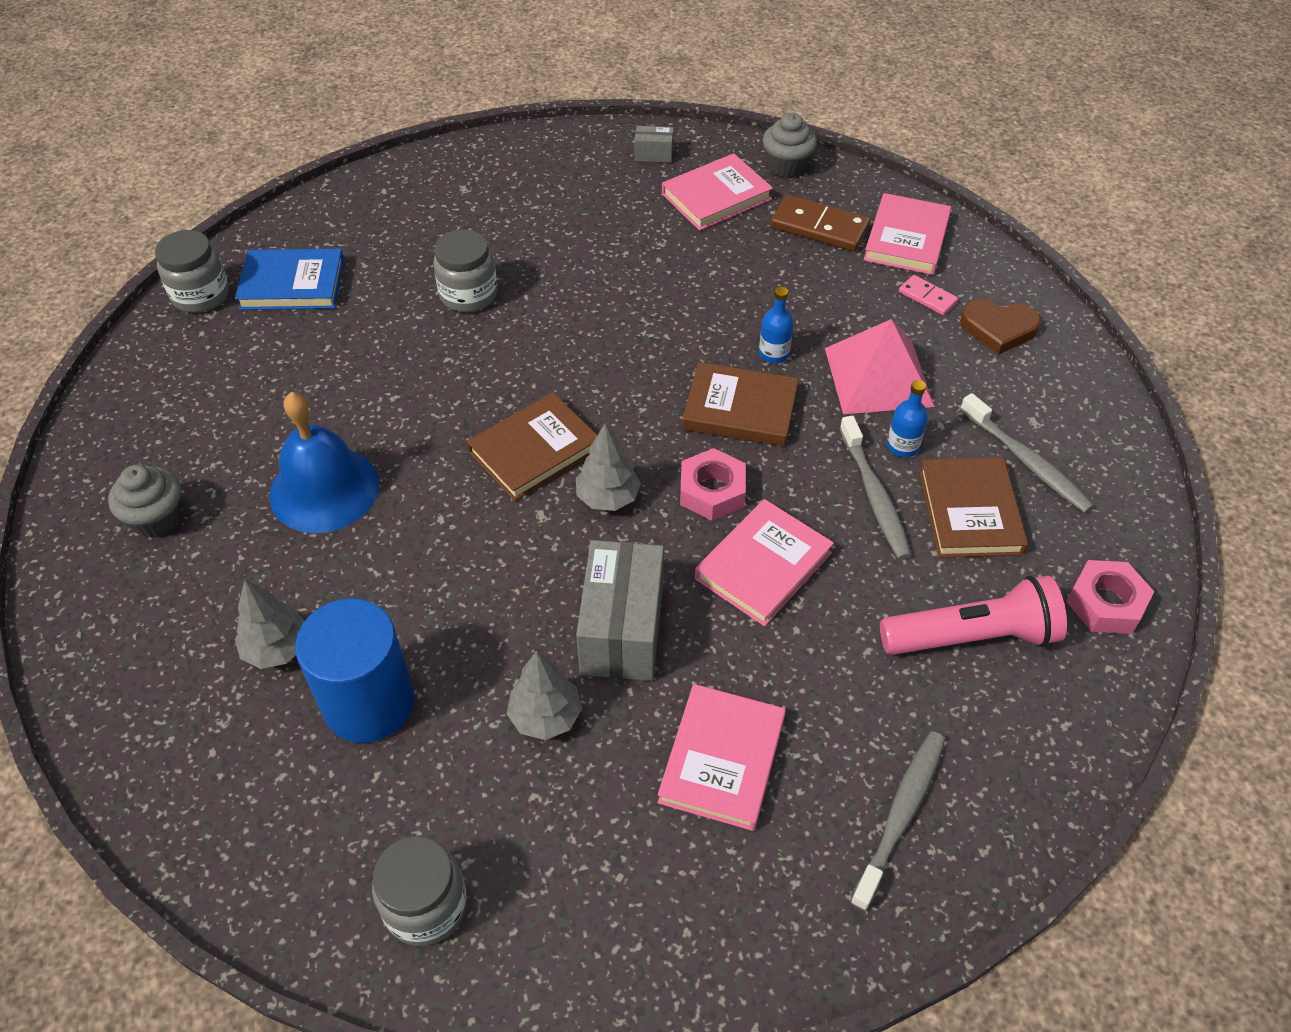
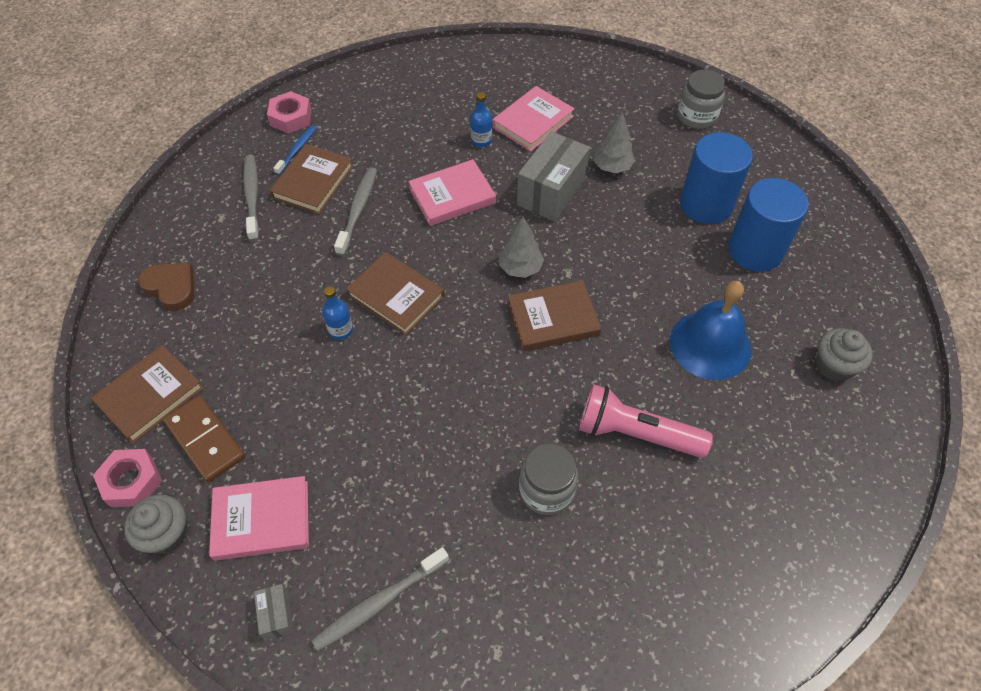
camera: 155 degrees left, 5 degrees up
(201, 295) = (799, 598): grey jar -> none
(277, 648) = (755, 250): grey tree -> blue cylinder
(292, 284) = (706, 575): blue book -> none
(653, 154) = (277, 615): grey box -> grey box turned 45 degrees clockwise
(712, 491) = (452, 248): pink nut -> pink nut (131, 481)
(878, 376) = (286, 284): pink pyramid -> none
(900, 815) = (466, 78): grey toothbrush -> grey toothbrush (379, 602)
(902, 446) = (314, 232): blue bottle -> blue bottle (481, 140)
(906, 239) = (150, 396): pink book -> brown book
(927, 297) = (191, 333): pink domino -> none
(972, 636) = (371, 127): pink flashlight -> pink flashlight (636, 433)
(1040, 552) = (297, 150): none -> blue toothbrush

